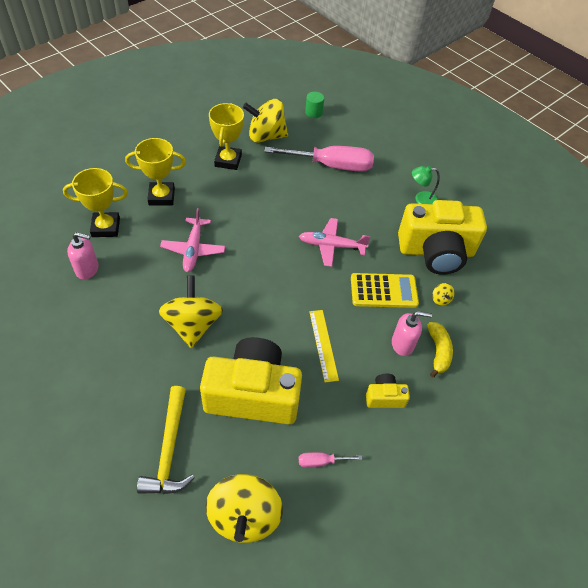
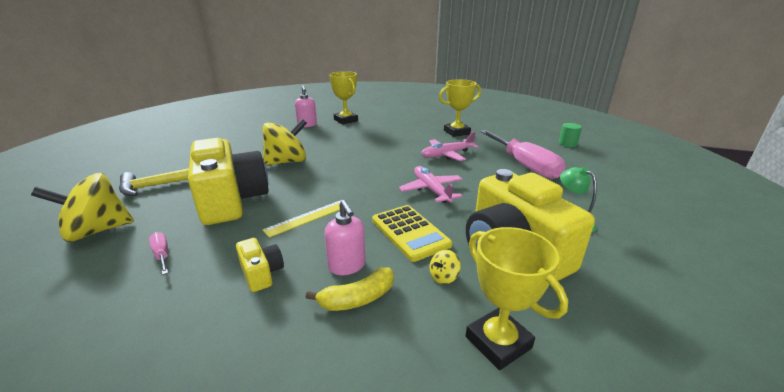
camera: 65 degrees right, 25 degrees down
(161, 196) = (391, 125): yellow trophy -> yellow trophy (498, 342)
(193, 249) = (357, 144): pink plane -> pink plane (447, 155)
(266, 136) = (504, 136): yellow spinning top -> none

